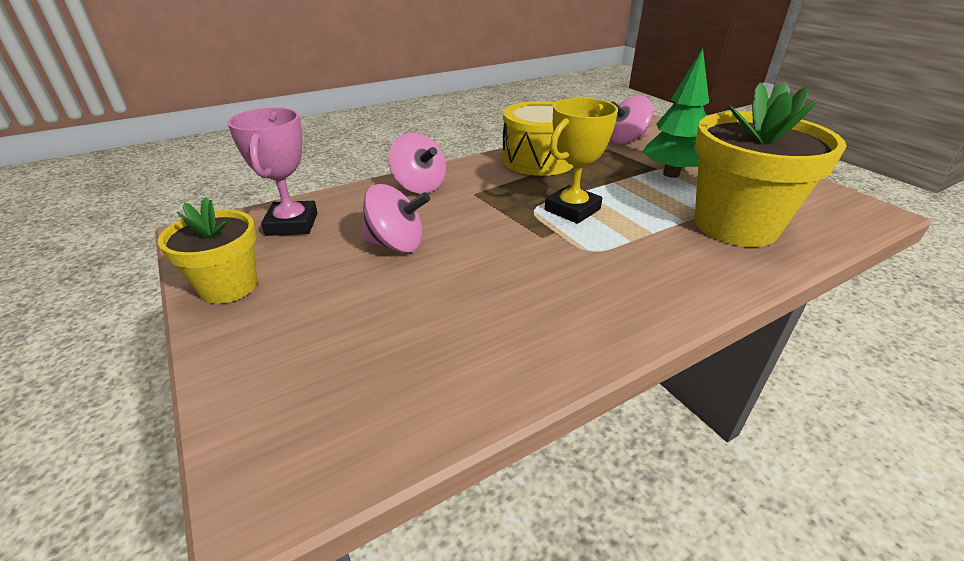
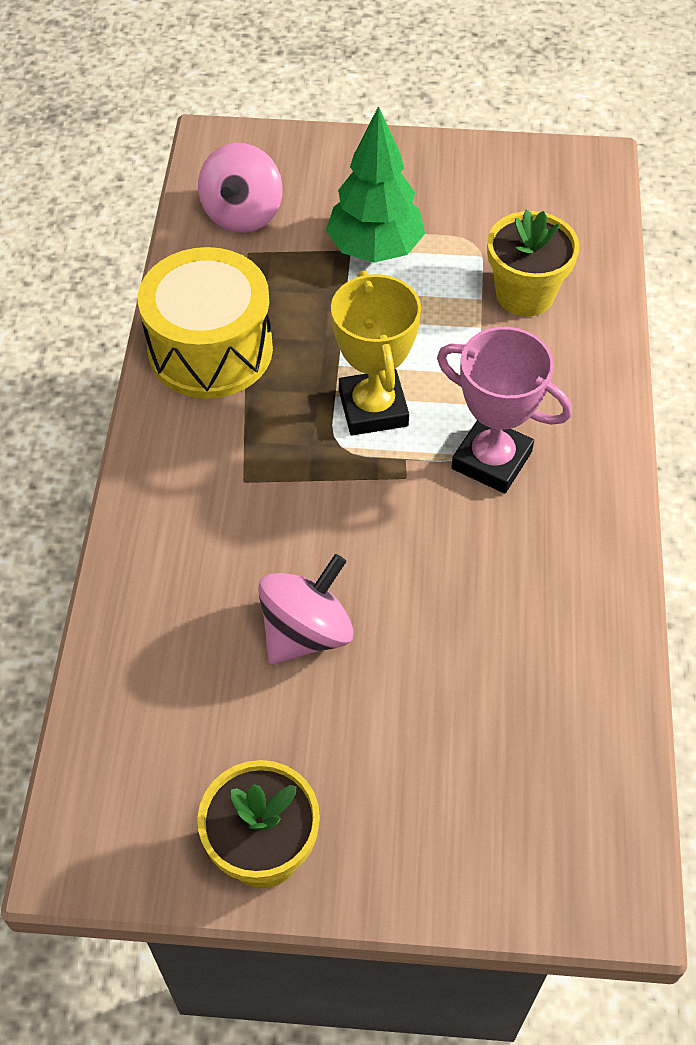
camera: 55 degrees left, 20 degrees up
(292, 224) = (151, 730): pink trophy -> pink trophy (491, 460)
(419, 186) = (167, 531): pink spinning top -> none
(735, 225) = (525, 294): yellow flower pot -> yellow flower pot, size x0.57

